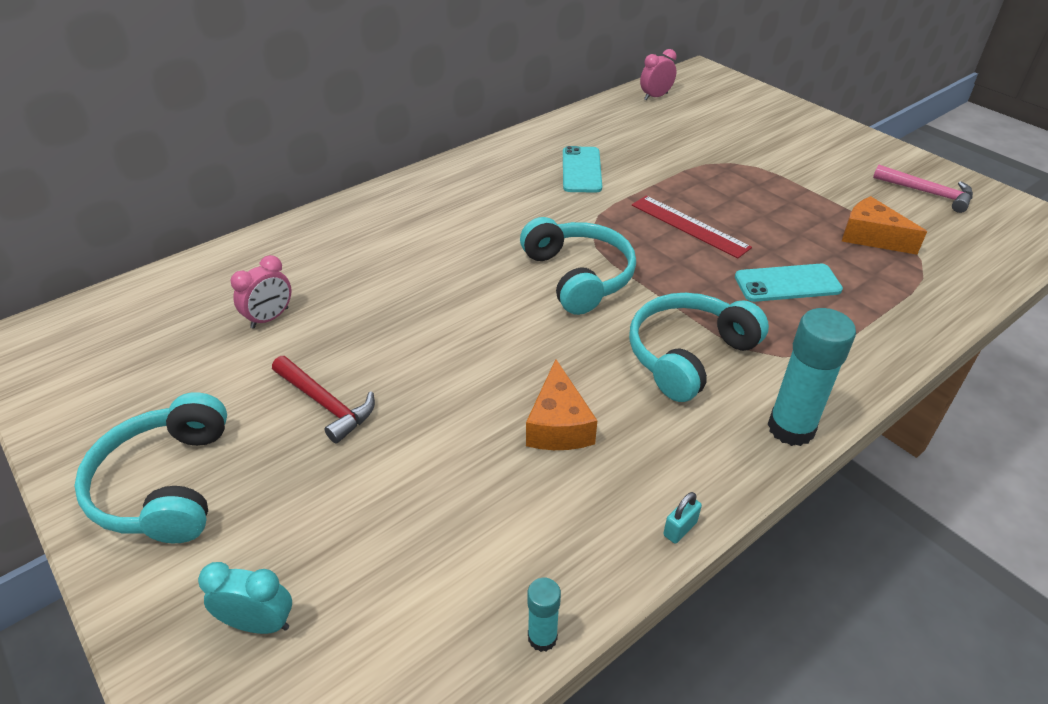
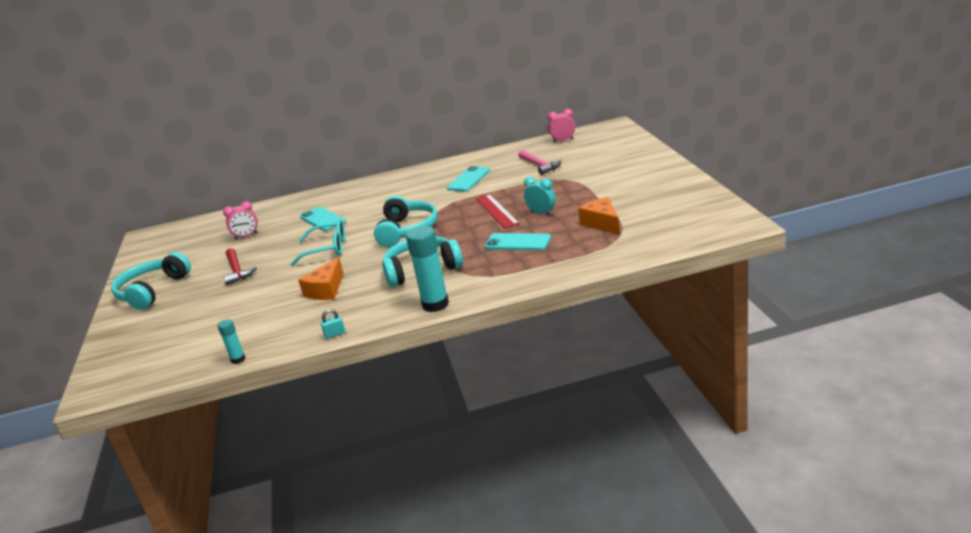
camera: 30 degrees right, 15 degrees down
(259, 623) = (144, 338): turquoise clock -> turquoise clock (541, 213)
(396, 267) = (322, 219): none -> turquoise phone
(468, 331) = (327, 249): none -> turquoise glasses
(928, 193) = (675, 202): pink hammer -> pink hammer (540, 166)

